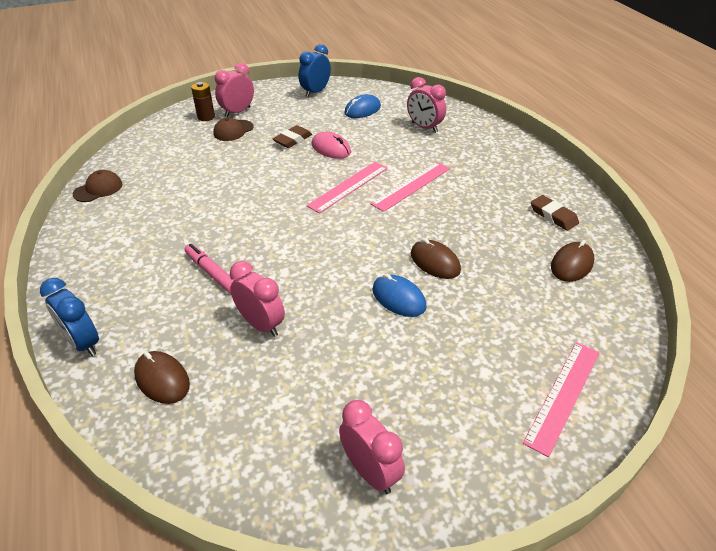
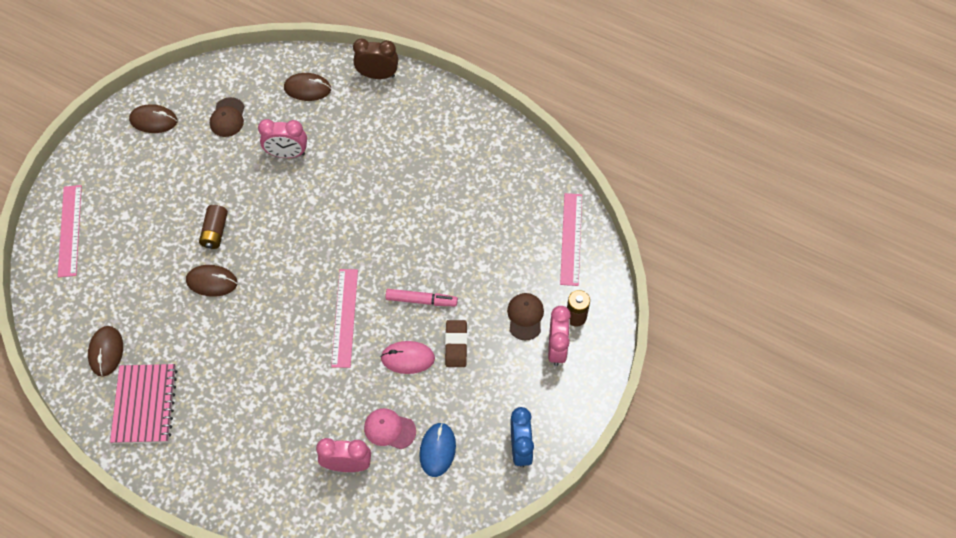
camera: 140 degrees right, 20 degrees up
(83, 343) = (377, 75): blue clock -> brown clock
(98, 189) = (538, 170): brown cap -> brown cap (227, 117)
(211, 272) = (360, 165): pink marker -> pink marker (421, 300)
(370, 471) = (153, 120): pink clock -> brown mouse
(381, 128) = (389, 429): none -> pink cap
(398, 298) = (215, 232): blue mouse -> brown battery
(411, 186) = (292, 358): pink ruler -> pink ruler (571, 239)
(553, 216) = (145, 405): brown eraser -> pink notebook

